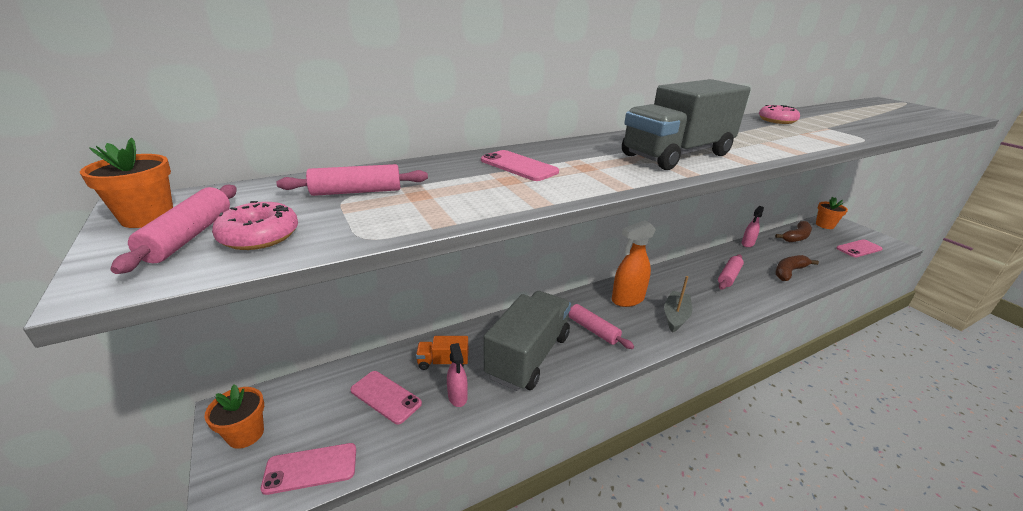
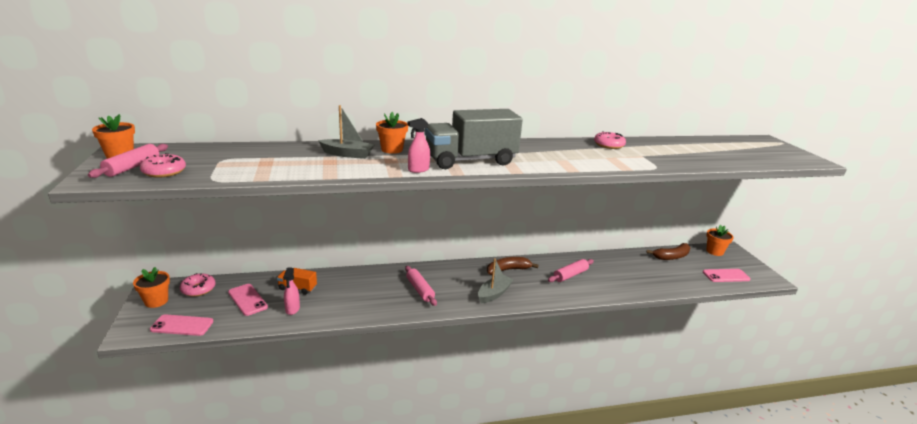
camera: 15 degrees right, 5 degrees down
(302, 396) = (198, 289): none -> pink donut
(356, 191) = (233, 157): pink rolling pin -> none
(518, 166) = (347, 154): pink phone -> grey boat
(528, 356) = (358, 296): grey truck -> none
(565, 153) = (392, 150): none -> orange flower pot
(627, 299) = (465, 275): orange spray bottle -> none
(747, 244) = (616, 254): pink spray bottle -> pink spray bottle (418, 170)
(789, 272) = (631, 281): brown banana -> brown banana (508, 270)

